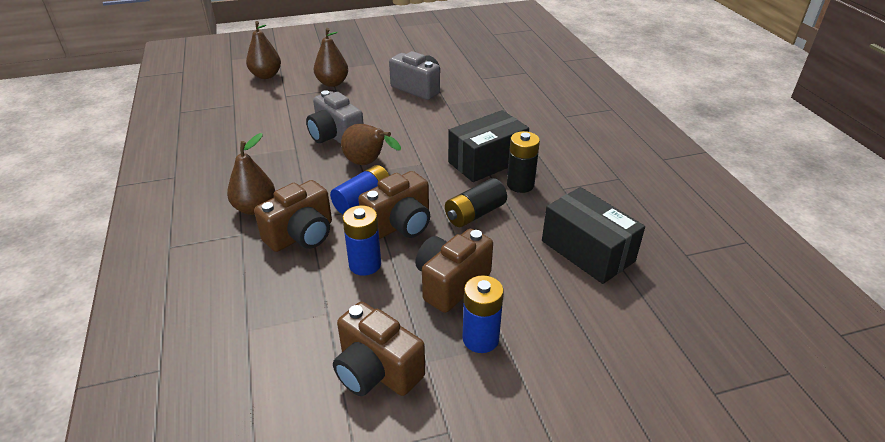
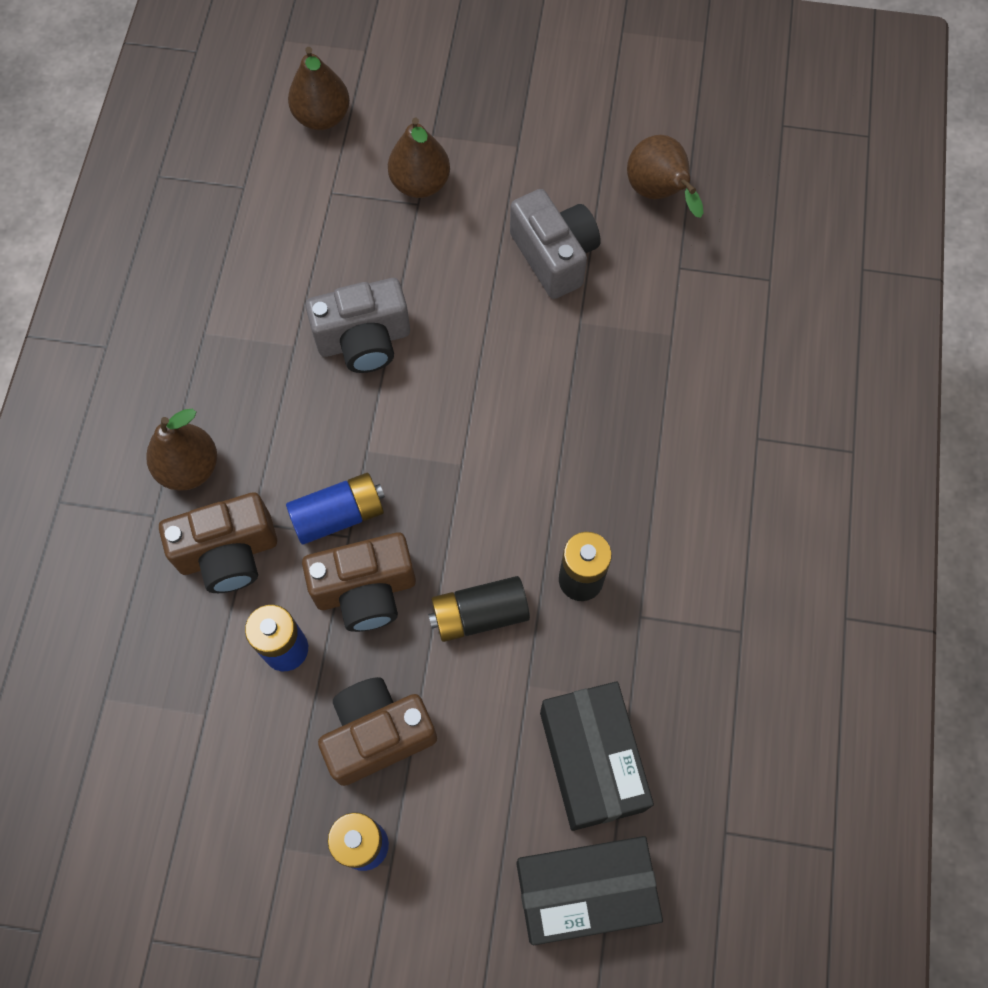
camera: 25 degrees right, 30 degrees up
(335, 136) = (364, 340): grey camera -> grey camera turned 90 degrees counterclockwise
(368, 163) = (383, 431): brown pear -> brown pear (658, 194)
(376, 371) = (222, 834): brown camera -> none
(487, 161) = (562, 502): black box -> black box (584, 891)

